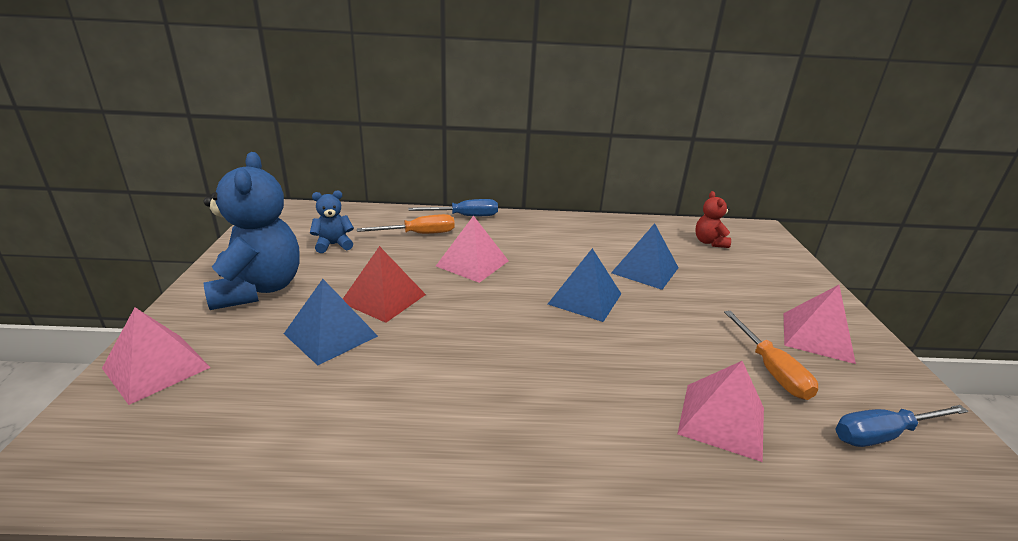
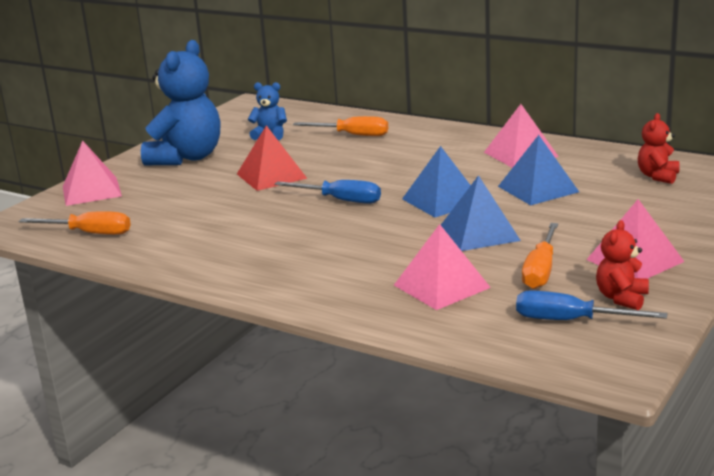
camera: 35 degrees right, 5 degrees down
(204, 453) = (89, 233): none -> orange screwdriver
(331, 335) = (211, 191): blue pyramid -> blue pyramid (479, 233)
(464, 216) = (414, 125): blue screwdriver -> blue screwdriver (340, 200)
(472, 263) = (373, 162): pink pyramid -> pink pyramid (520, 154)
(873, 388) = (621, 298): none -> red teddy bear

